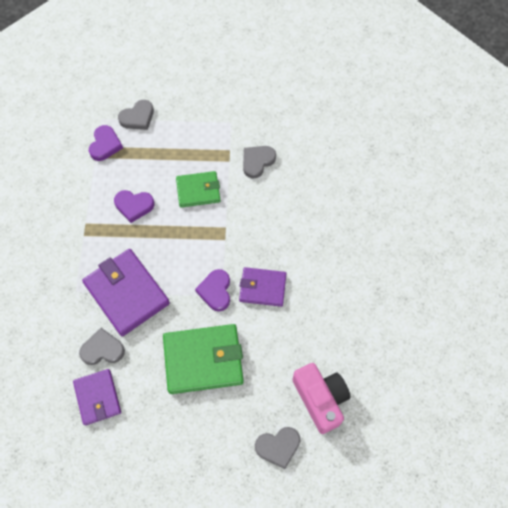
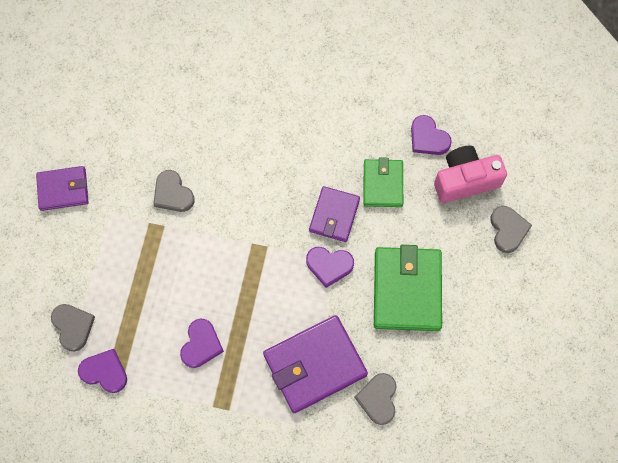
camera: 80 degrees left, 5 degrees up
(97, 397) = (433, 409): purple wallet -> purple wallet (63, 189)
(198, 191) = (197, 267): green wallet -> green wallet (383, 184)
(356, 359) = (428, 138): none -> purple heart

